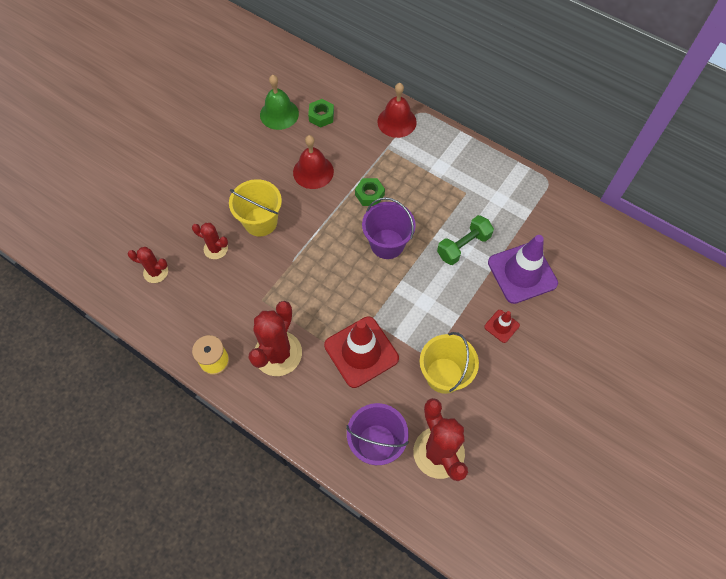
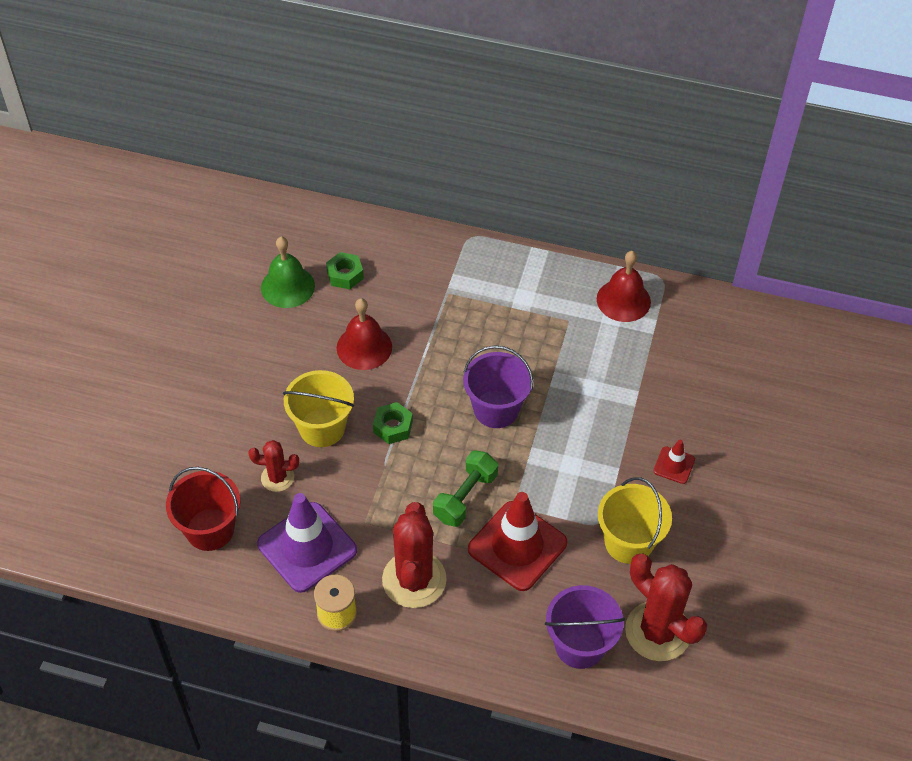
camera: 20 degrees left, 10 degrees down
(155, 272) = (210, 529): red cactus -> red bucket
(369, 195) = (449, 356): green nut -> green nut (393, 427)
(397, 121) = (446, 256): red bell -> red bell (623, 300)
(463, 246) = (591, 385): green dumbbell -> green dumbbell (465, 497)
(522, 273) = (674, 396): purple traffic cone -> purple traffic cone (307, 547)

